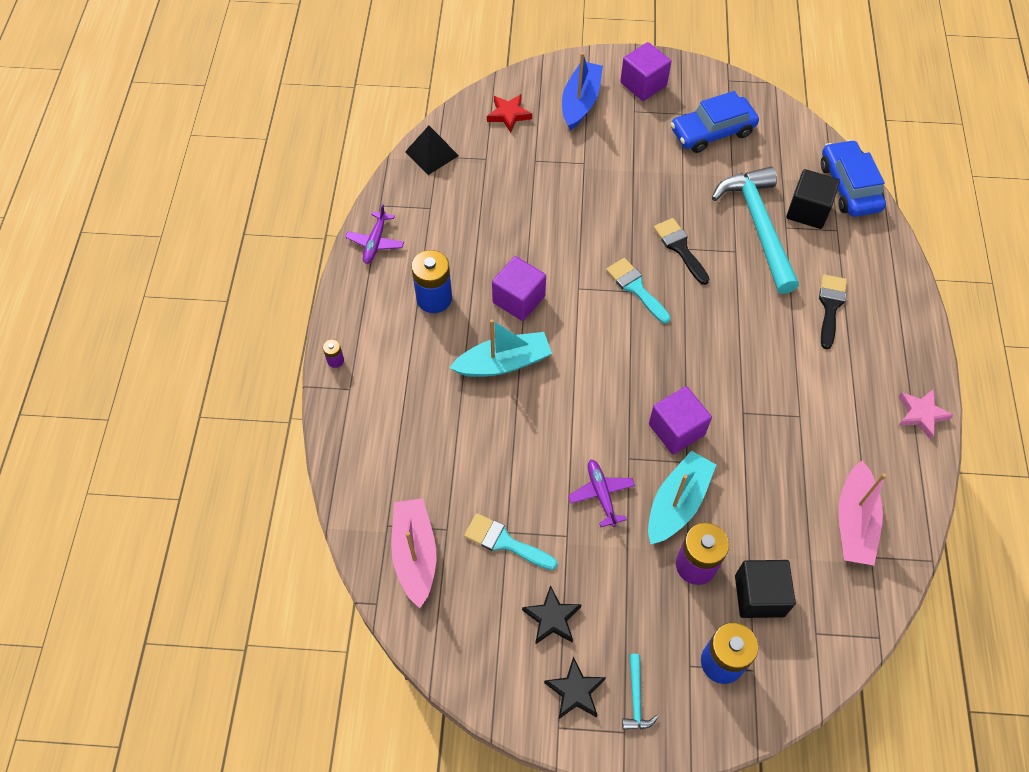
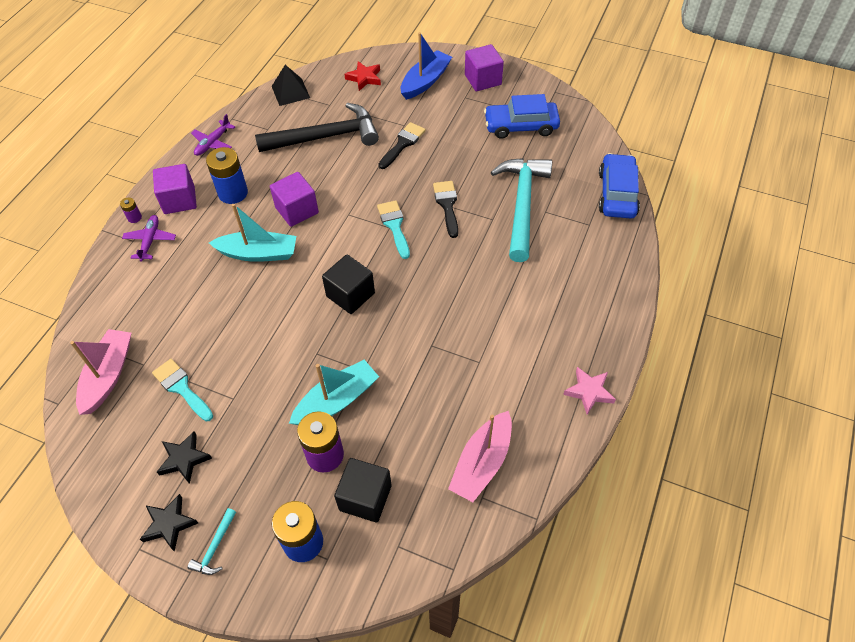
camera: 20 degrees right, 5 degrees down
(503, 200) = (325, 137): none -> black hammer
(601, 494) = (278, 375): purple plane -> purple plane (150, 241)
(676, 429) = (368, 342): purple cube -> purple cube (179, 200)
(807, 211) = (571, 203): black cube -> black cube (350, 295)
(830, 306) = (552, 282): black brush -> black brush (403, 144)

